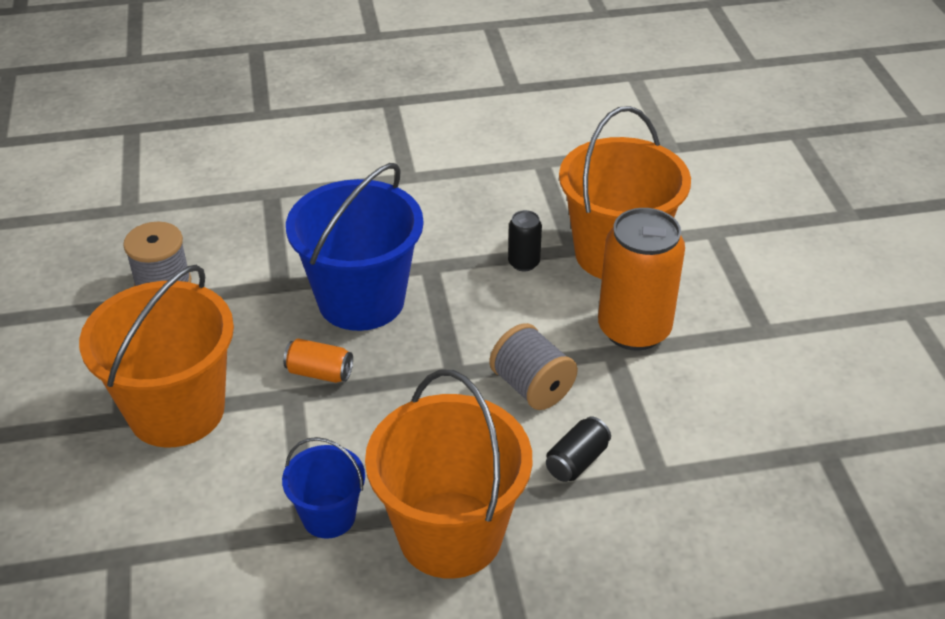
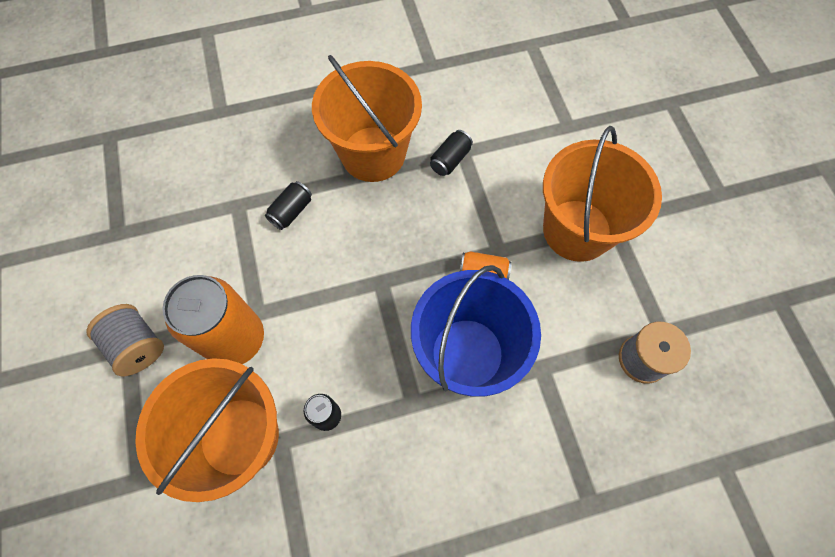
camera: 175 degrees right, 25 degrees up
(328, 516) = (450, 160): blue bucket -> black can
(532, 387) = (321, 272): grey spool -> grey spool (137, 346)

